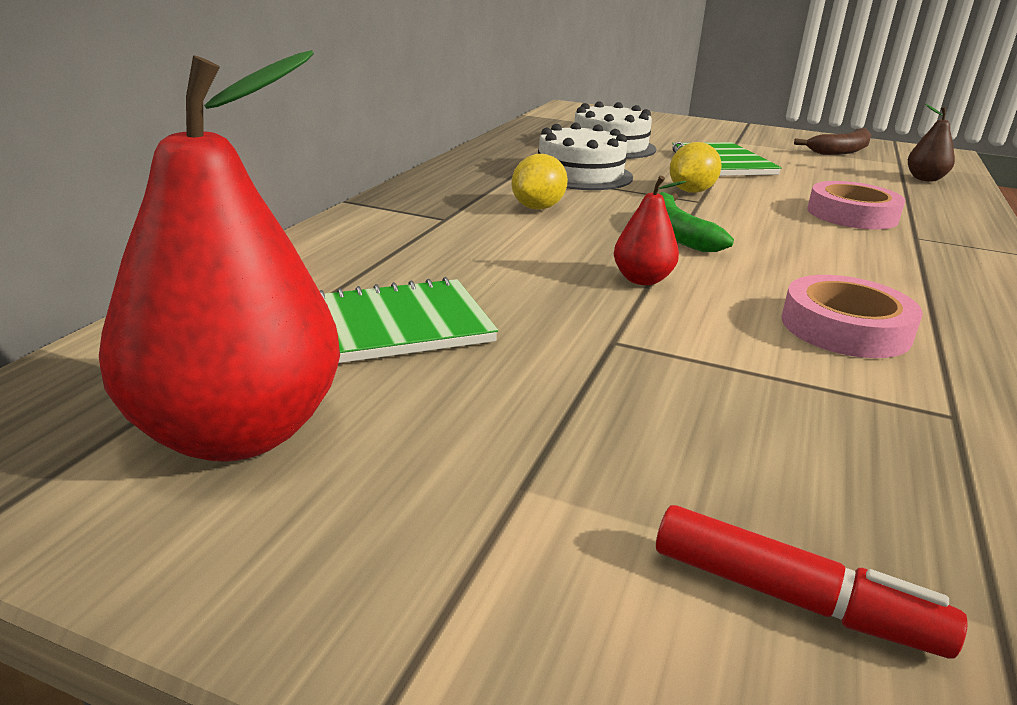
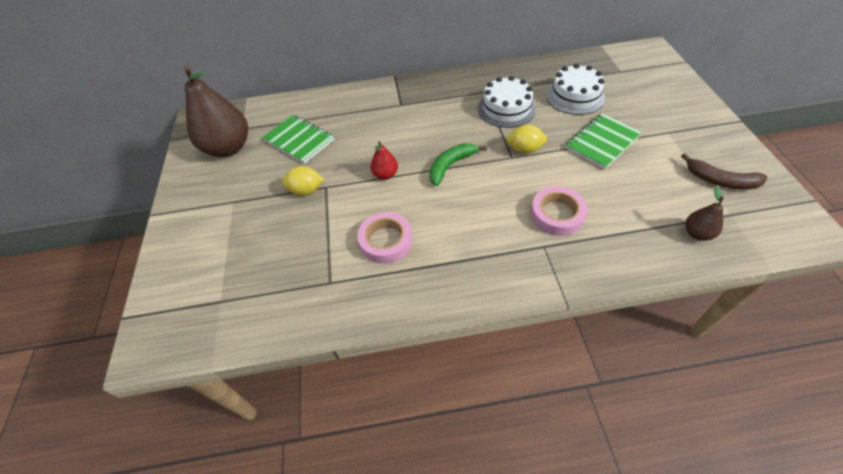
camera: 65 degrees right, 25 degrees up
(237, 433) = (228, 148): red pear -> brown pear
(538, 208) = (440, 118): yellow lemon -> yellow lemon (306, 190)
(793, 599) = (213, 261): red marker -> none

